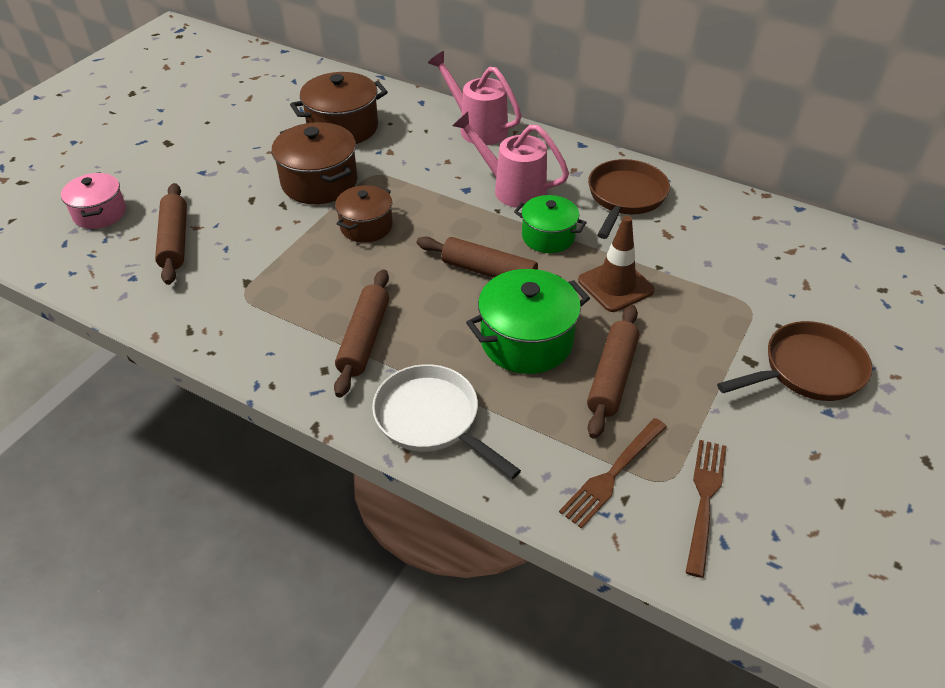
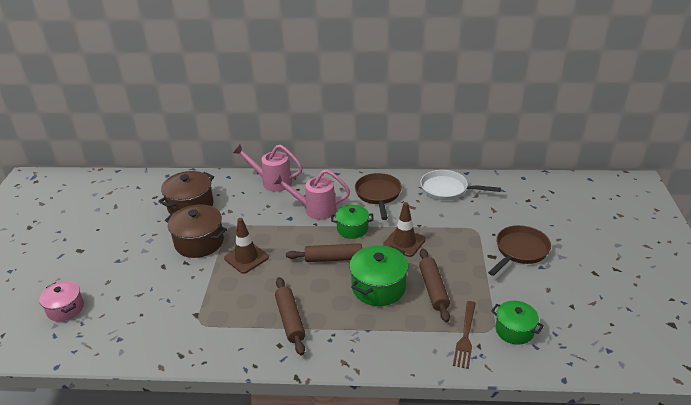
camera: 25 degrees left, 10 degrees down
(175, 241) = (131, 307): brown rolling pin -> none
(366, 226) = (246, 258): brown pot -> brown traffic cone
(432, 419) = (357, 347): white pan -> white pan (447, 189)
(704, 499) = (514, 330): brown fork -> green pot

